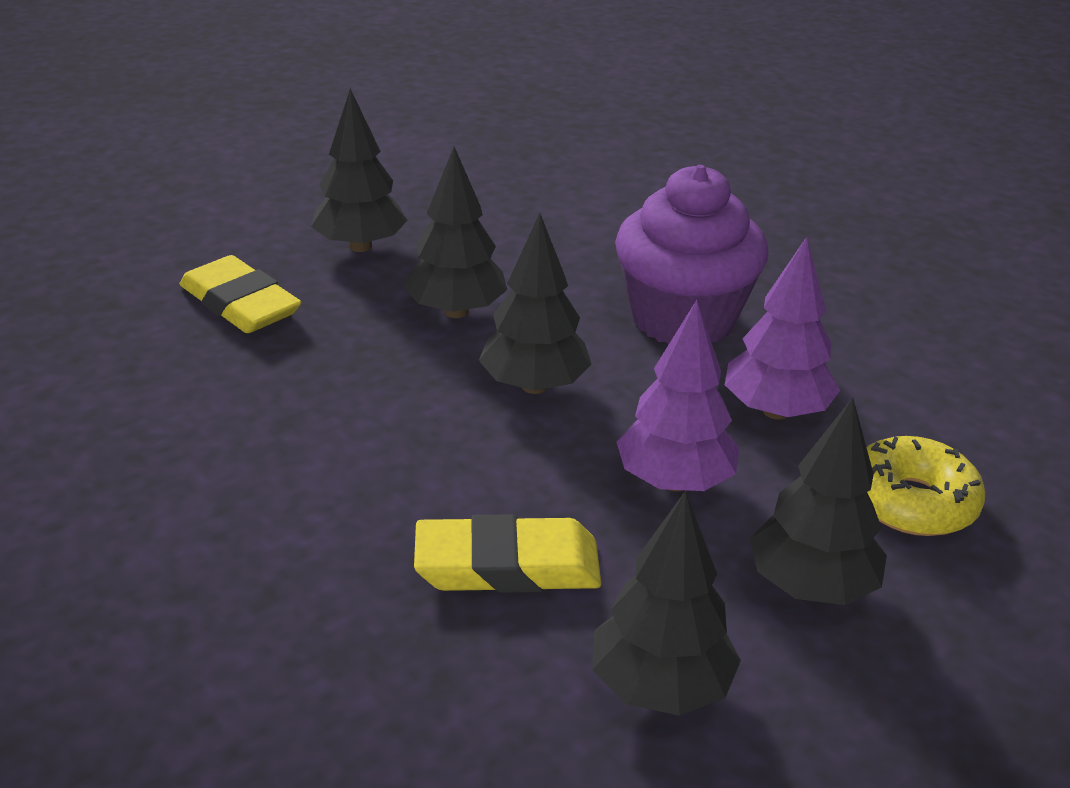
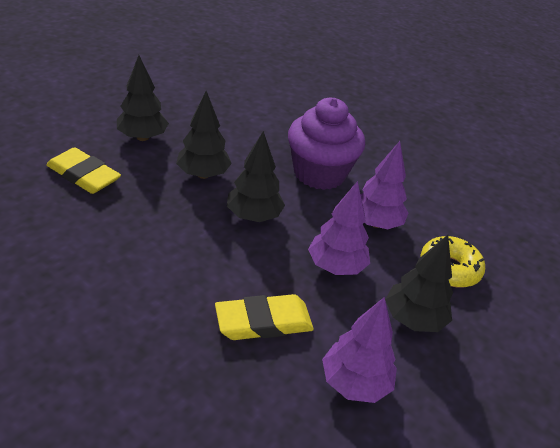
camera: 15 degrees left, 5 degrees up
(660, 687) = (354, 383): black tree -> purple tree

